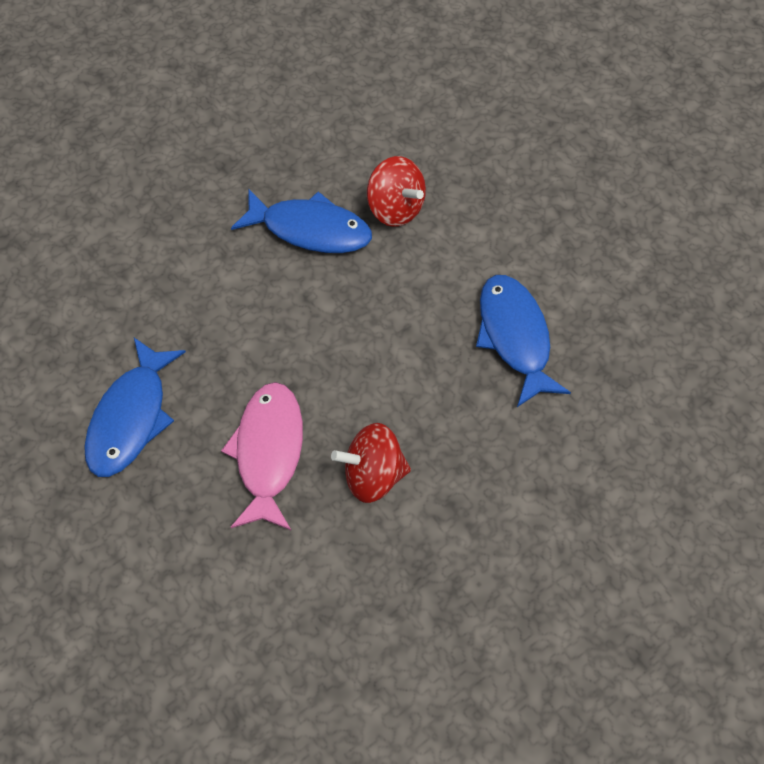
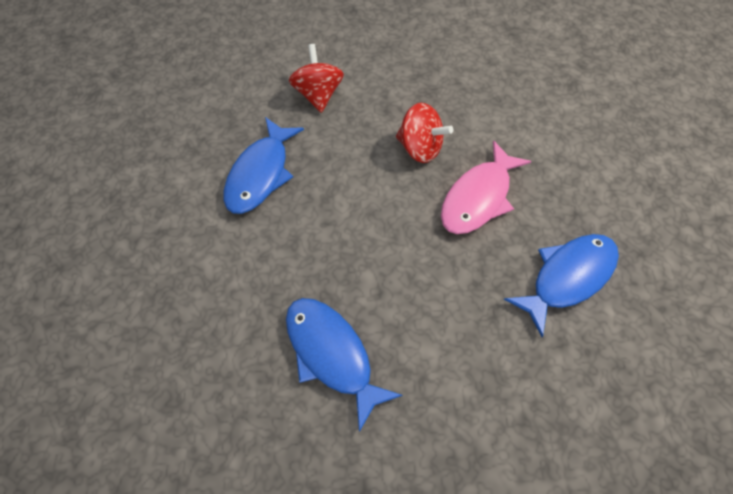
camera: 145 degrees left, 0 degrees up
(395, 209) = (248, 327): red spinning top -> red spinning top (318, 95)

